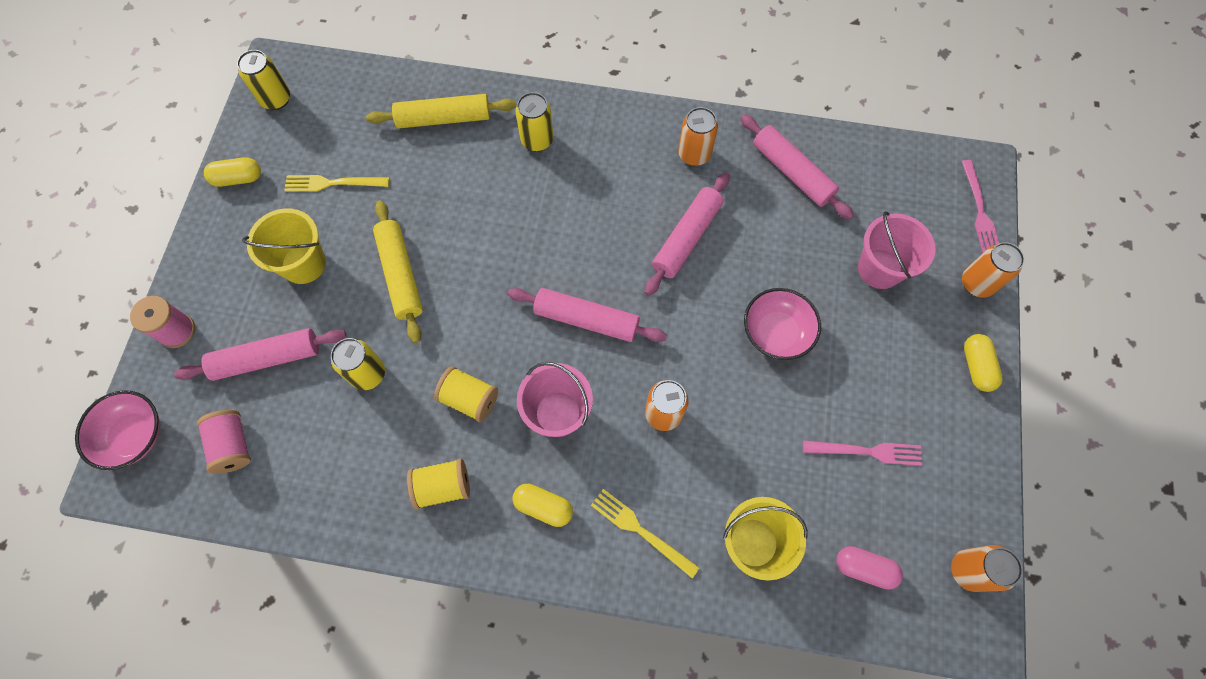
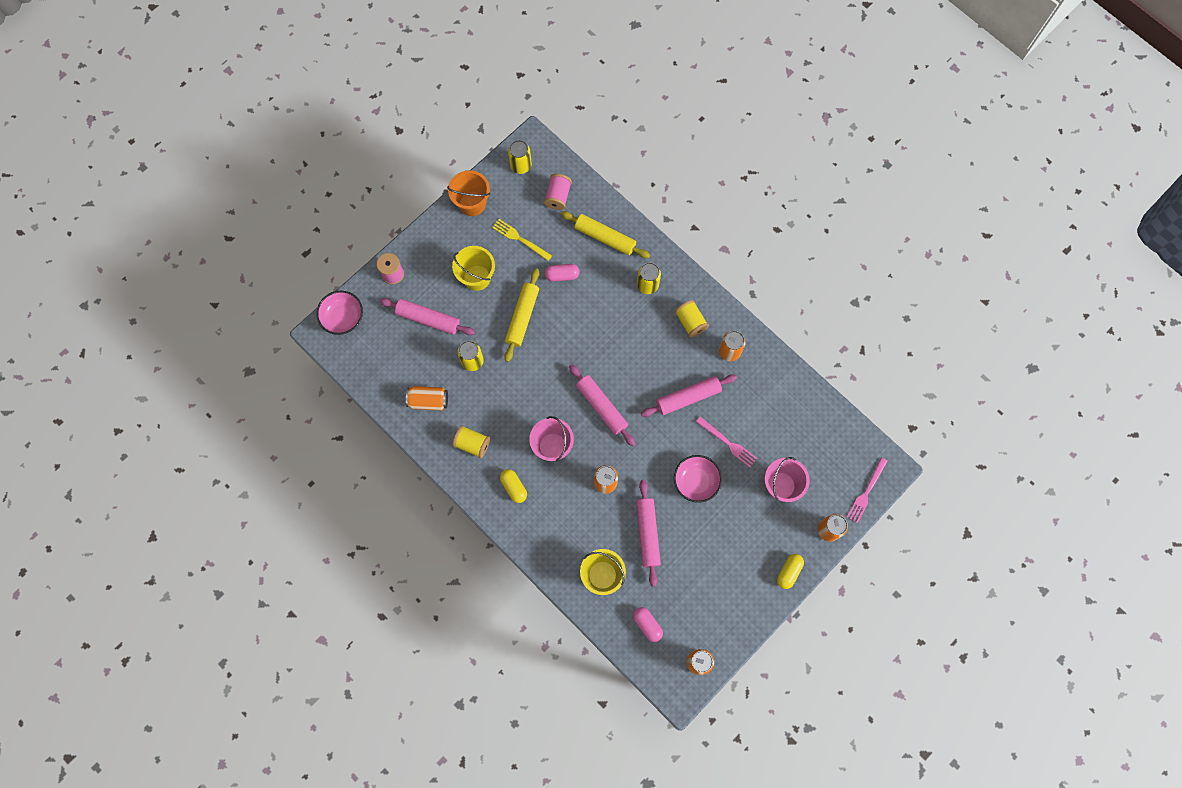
camera: 35 degrees right, 5 degrees up
(233, 445) = (386, 354): pink spool -> pink spool (558, 196)
(238, 178) = (472, 203): yellow capsule -> orange bucket
(338, 469) = (428, 401): none -> orange can
(419, 193) = (562, 275): none -> pink capsule
(469, 399) = (514, 408): yellow spool -> yellow spool (690, 322)
(641, 530) = (552, 531): yellow fork -> none
(792, 172) = (777, 399): pink rolling pin -> pink rolling pin (647, 533)
(867, 451) = (694, 573): pink fork -> pink fork (728, 443)

